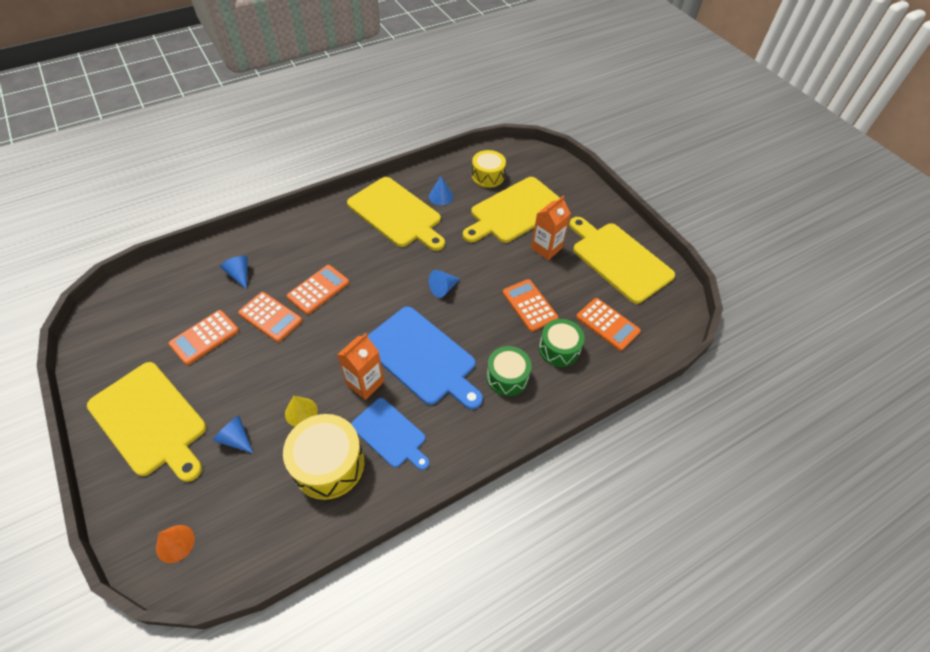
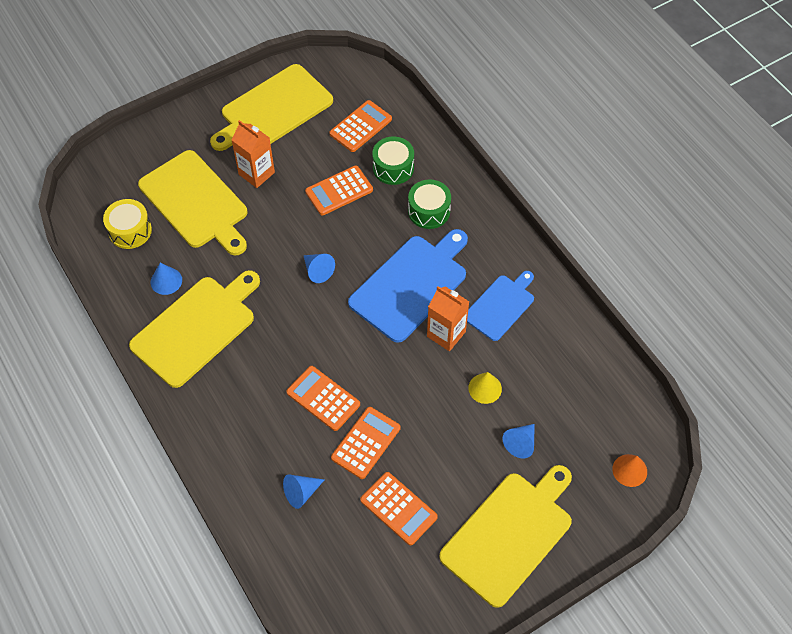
camera: 90 degrees left, 5 degrees up
(328, 464) = (537, 354): yellow drum -> none

